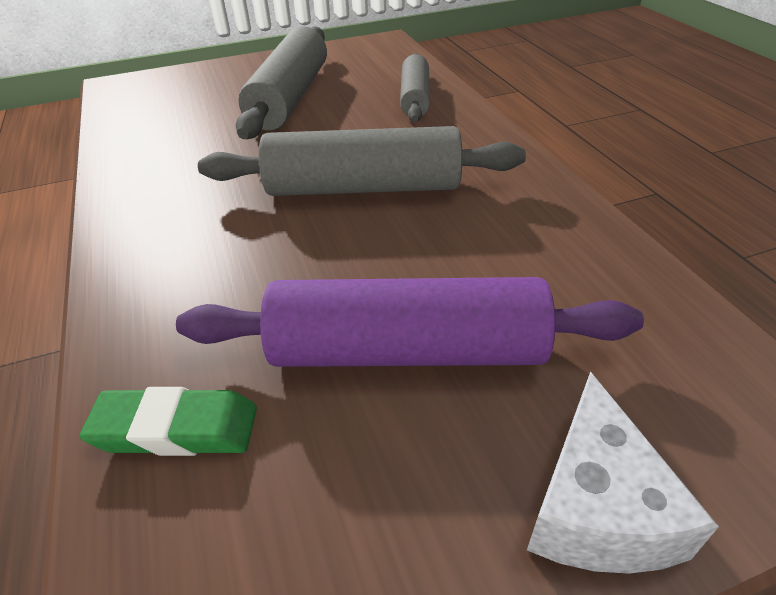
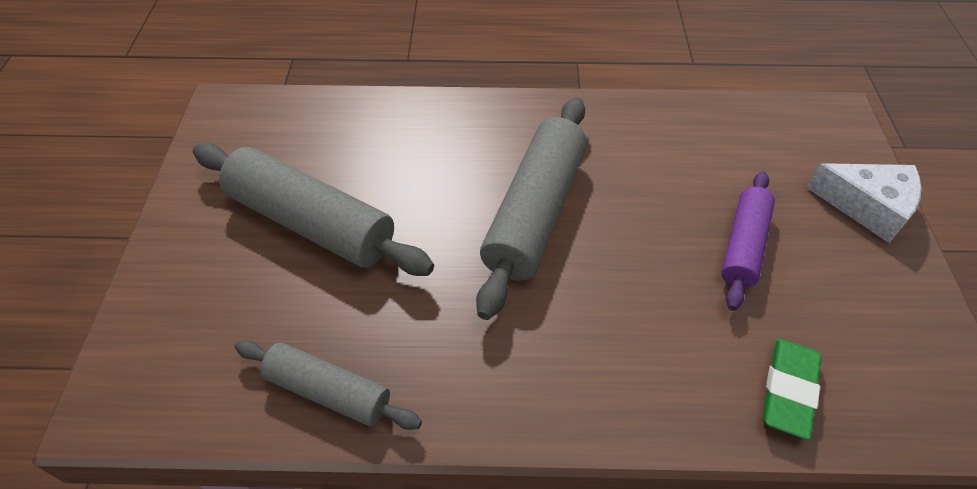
camera: 70 degrees left, 10 degrees up
(406, 350) = (743, 246): purple rolling pin -> purple rolling pin, size x0.60
(415, 98) = (389, 129): grey rolling pin -> grey rolling pin (329, 391)

